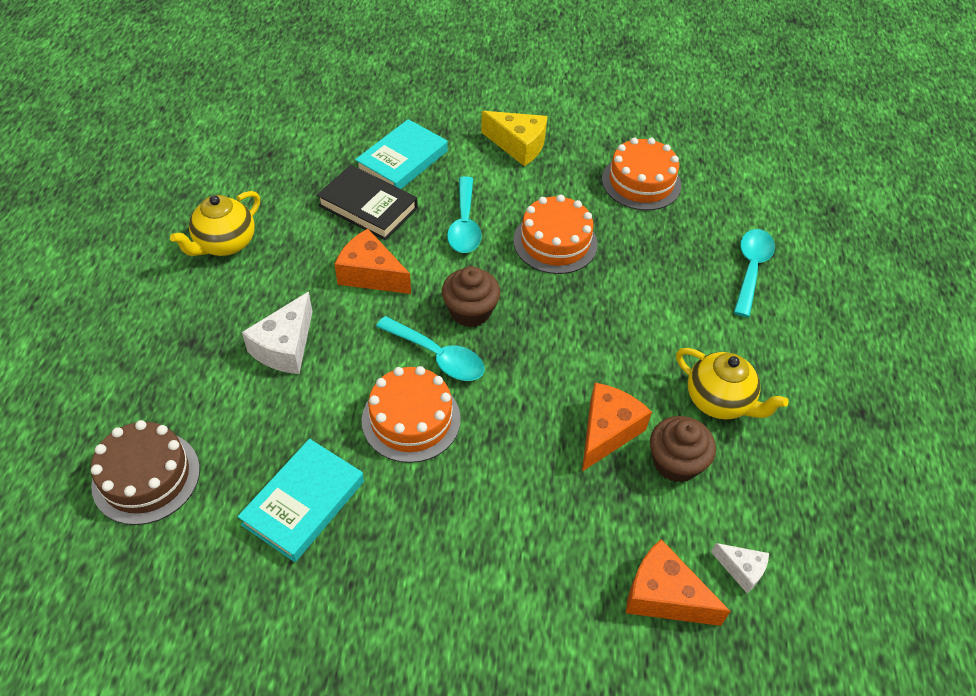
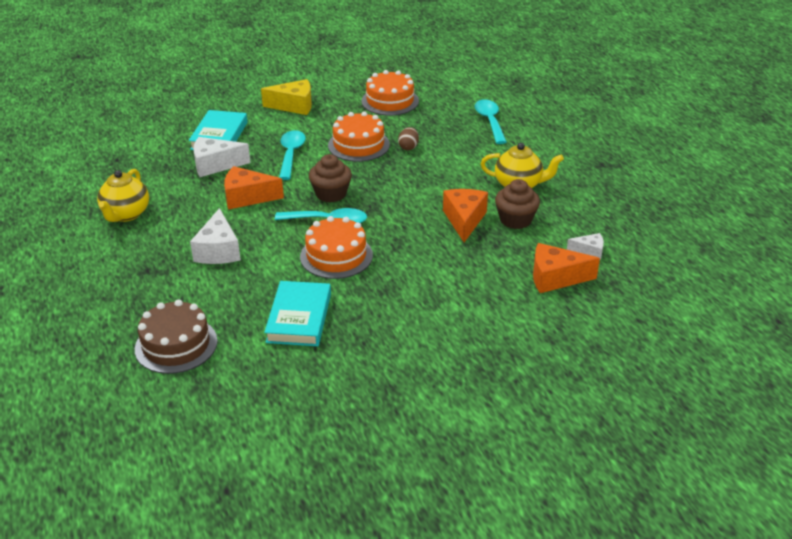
camera: 25 degrees left, 15 degrees down
(368, 206) = (215, 165): black book -> white cheese
(464, 225) = (291, 154): turquoise spoon -> turquoise spoon turned 150 degrees counterclockwise
(615, 271) = (408, 147): none -> brown egg

